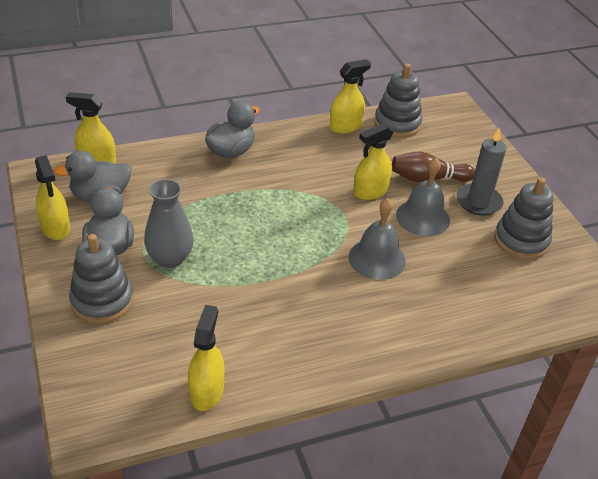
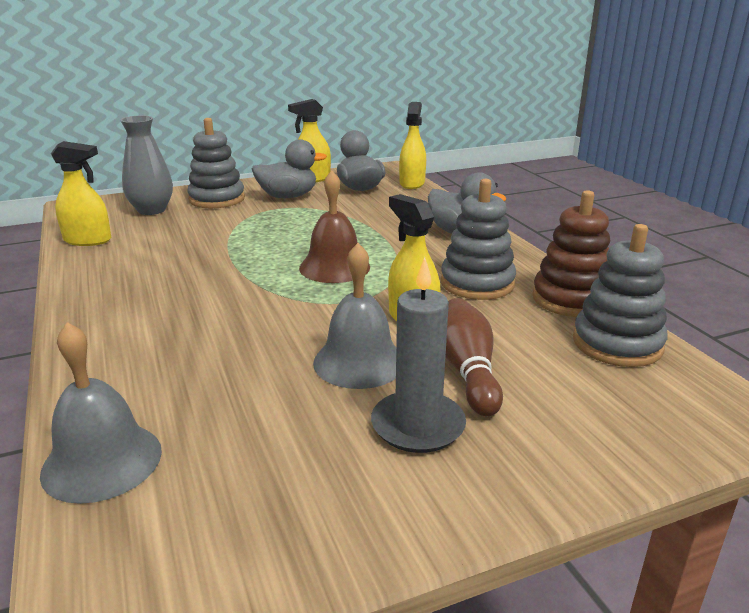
camera: 90 degrees right, 15 degrees down
(170, 258) = (270, 217): grey vase -> grey vase (152, 210)
(289, 221) = (334, 267): none -> brown bell
(345, 126) = (571, 299): yellow spray bottle -> brown stacking toy
(377, 259) = (262, 322): grey bell -> grey bell (102, 461)
(521, 241) = (305, 475): grey stacking toy -> grey stacking toy (477, 283)

